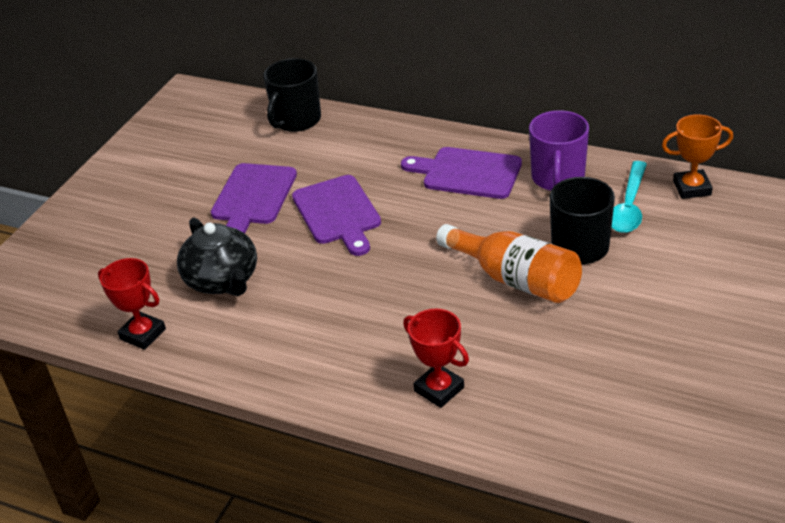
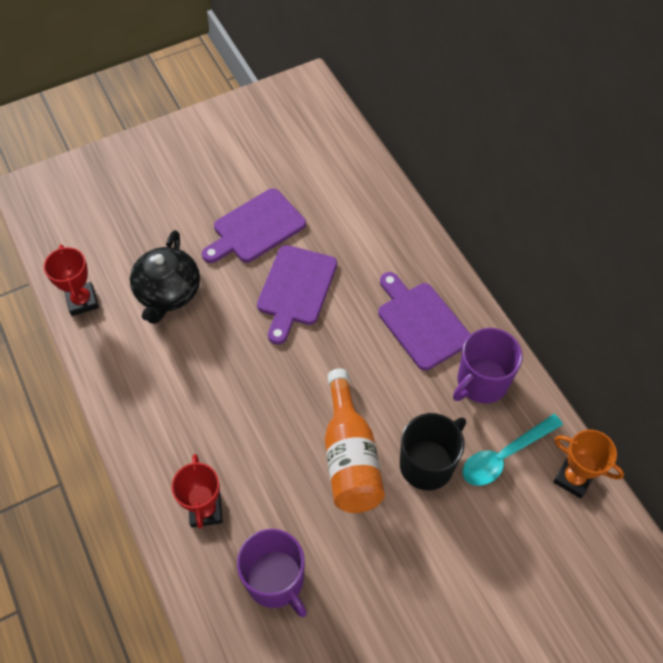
camera: 35 degrees right, 20 degrees up
(296, 120) = (354, 171): black mug -> none
(555, 390) = (276, 580): none -> purple mug

